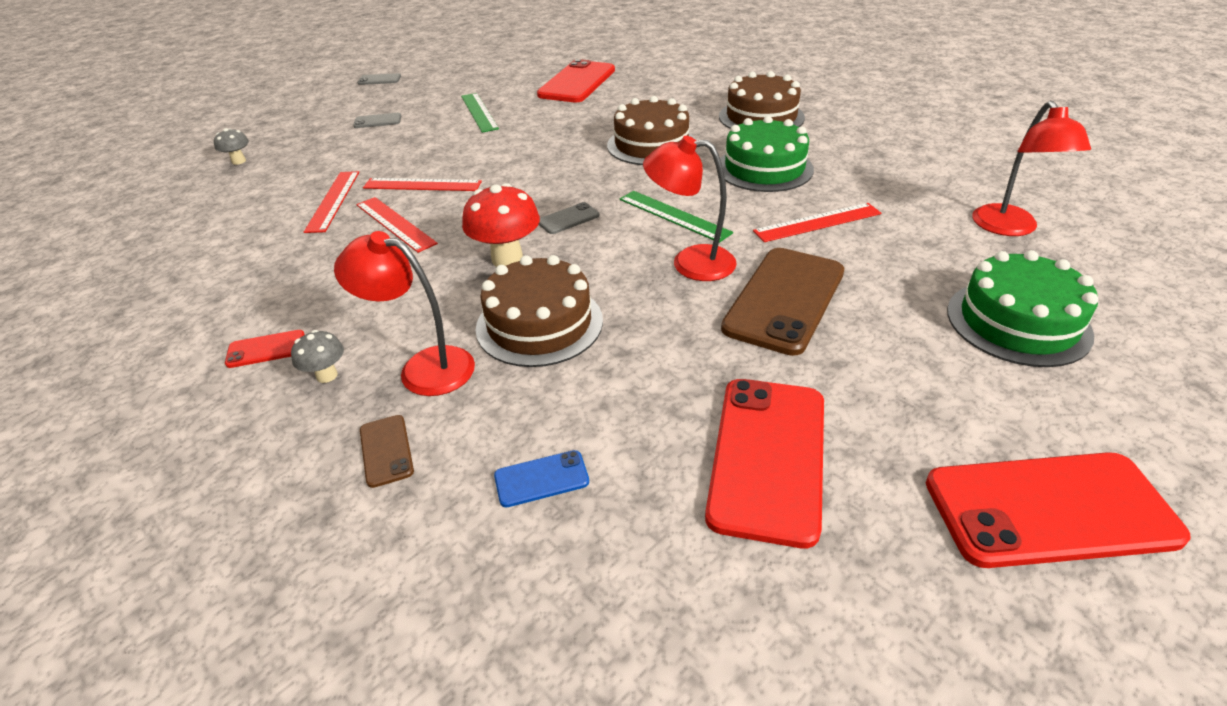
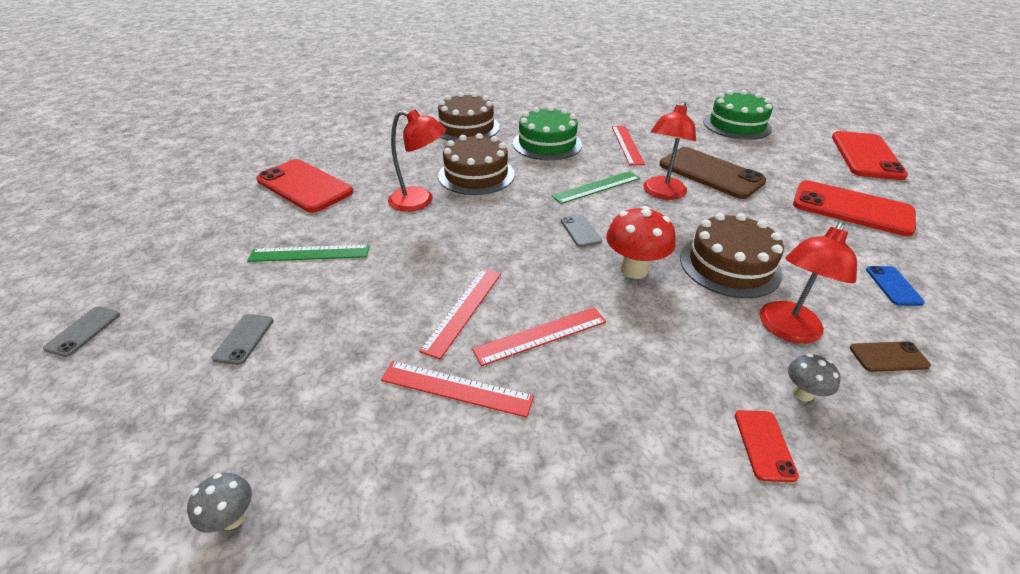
camera: 75 degrees left, 0 degrees up
(1009, 228) = (652, 103): red lamp -> red lamp (419, 201)

